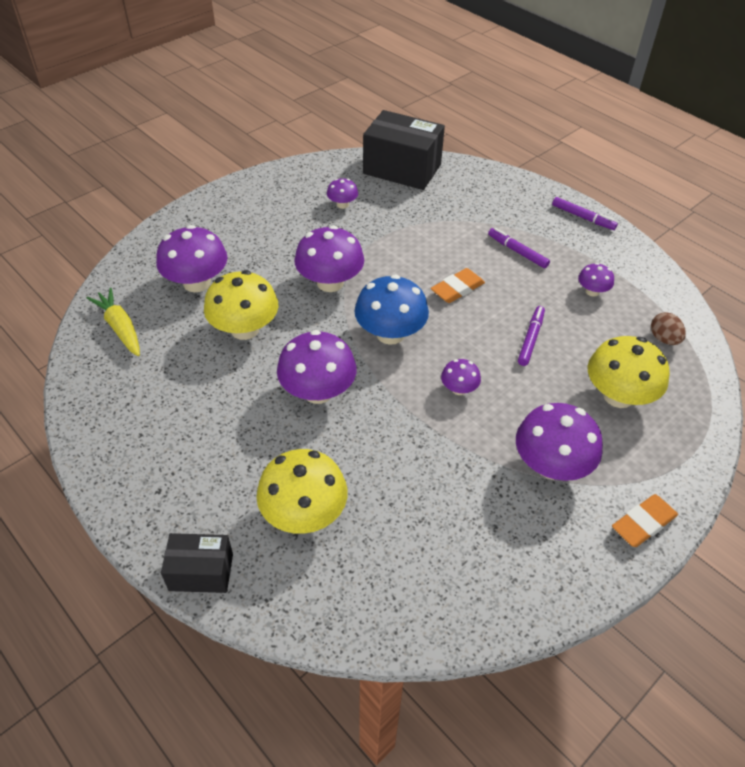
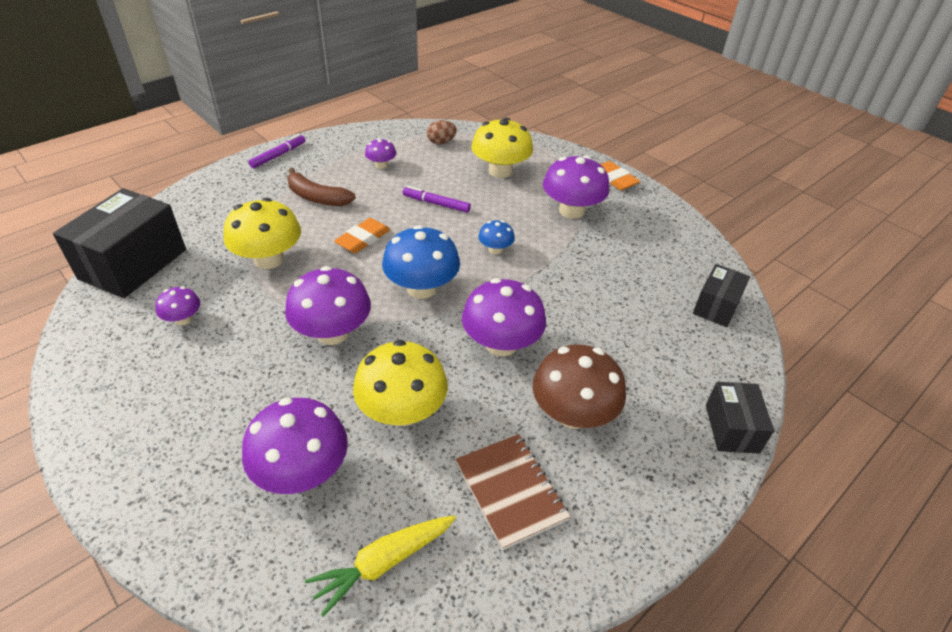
camera: 90 degrees left, 5 degrees down
(162, 394) = (510, 491): none -> brown notebook
(232, 440) = (573, 414): none -> brown mushroom
(304, 513) = (649, 354): yellow mushroom -> yellow mushroom (269, 259)
(383, 601) = (716, 306): none -> black box
(457, 289) = (363, 239): orange eraser -> orange eraser turned 75 degrees clockwise
(459, 389) = (495, 249): purple mushroom -> blue mushroom
(517, 252) = (317, 197): purple marker -> brown banana

